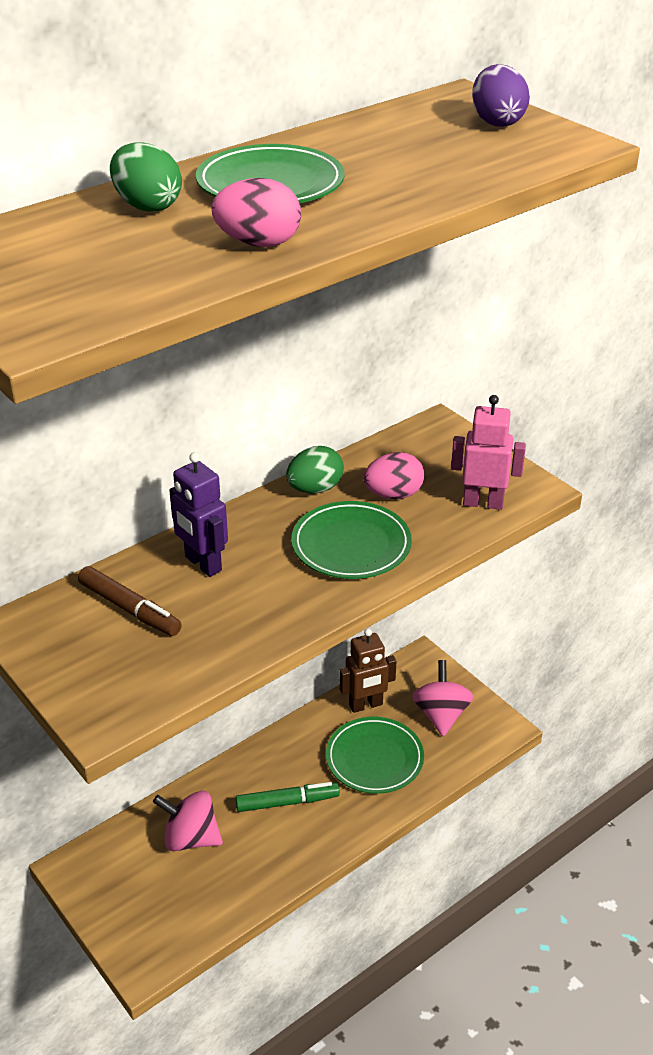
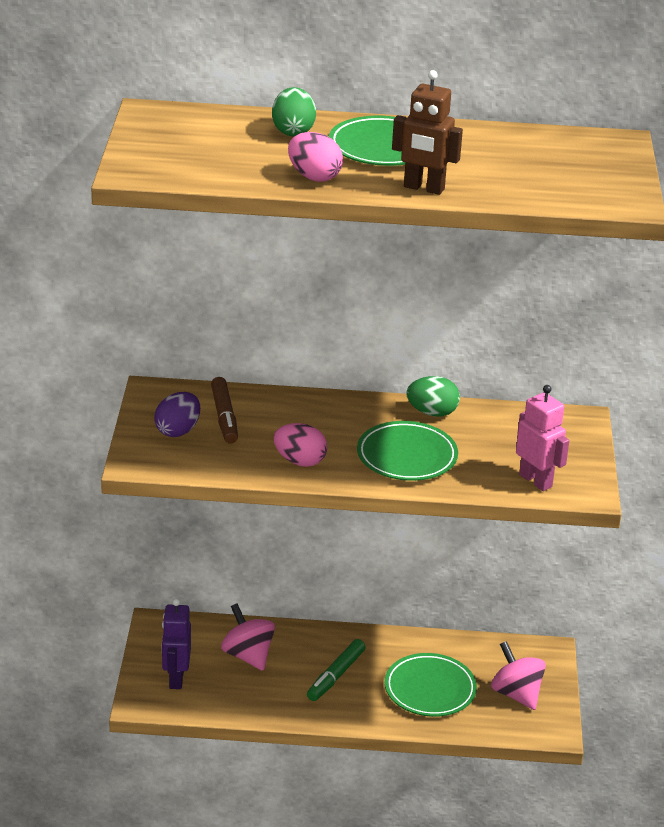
camera: 40 degrees right, 5 degrees down
(202, 564) = (299, 416): purple robot -> purple robot (176, 678)
(287, 802) = (335, 676): green marker -> green marker turned 90 degrees clockwise
(366, 705) = (466, 654): brown robot -> brown robot (423, 188)
(393, 494) = (480, 443): pink egg -> pink egg (300, 461)
(441, 715) = (516, 694): pink spinning top -> pink spinning top turned 75 degrees counterclockwise
(497, 122) = (603, 168): purple egg -> purple egg (178, 431)

